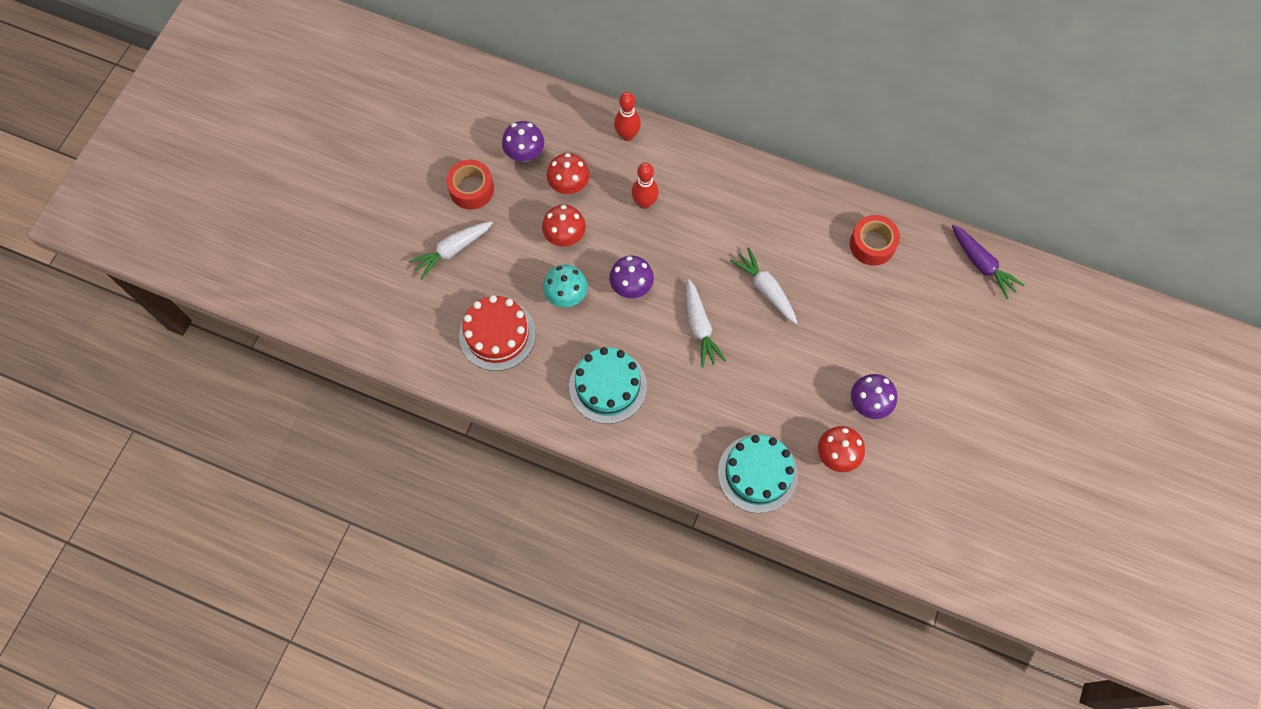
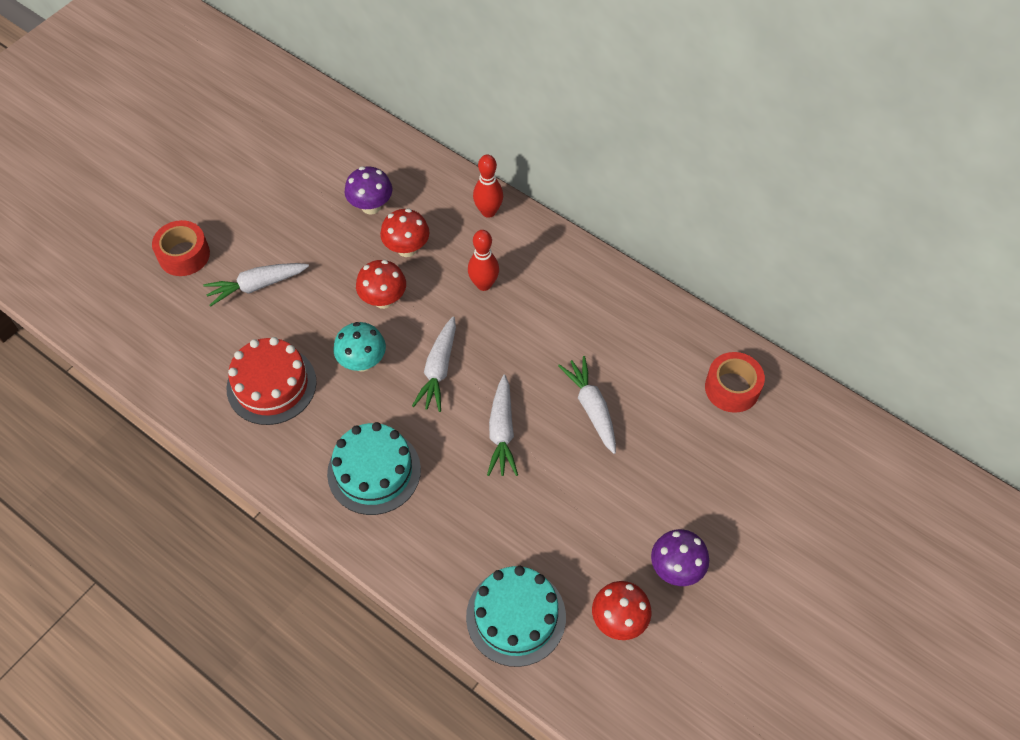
camera: 15 degrees right, 10 degrees down
(471, 189) = (301, 229): red tape -> red tape (184, 255)
(631, 287) = (438, 369): purple mushroom -> white carrot
(981, 264) = (859, 441): purple carrot -> none

